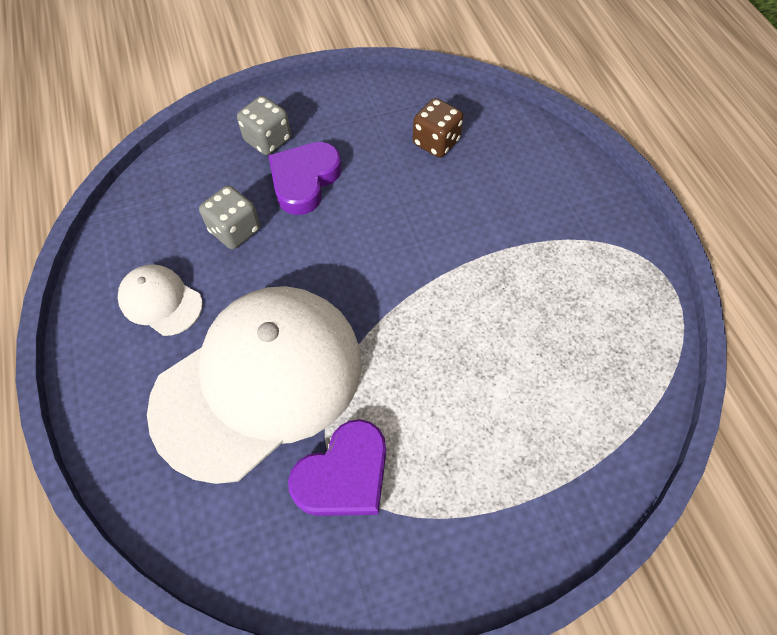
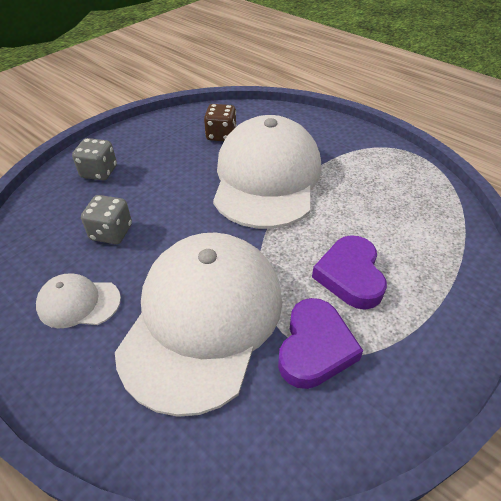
camera: 30 degrees left, 15 degrees down
(304, 181) = (145, 185): purple heart -> purple heart (350, 276)
(446, 233) = (267, 178): none -> white cap

